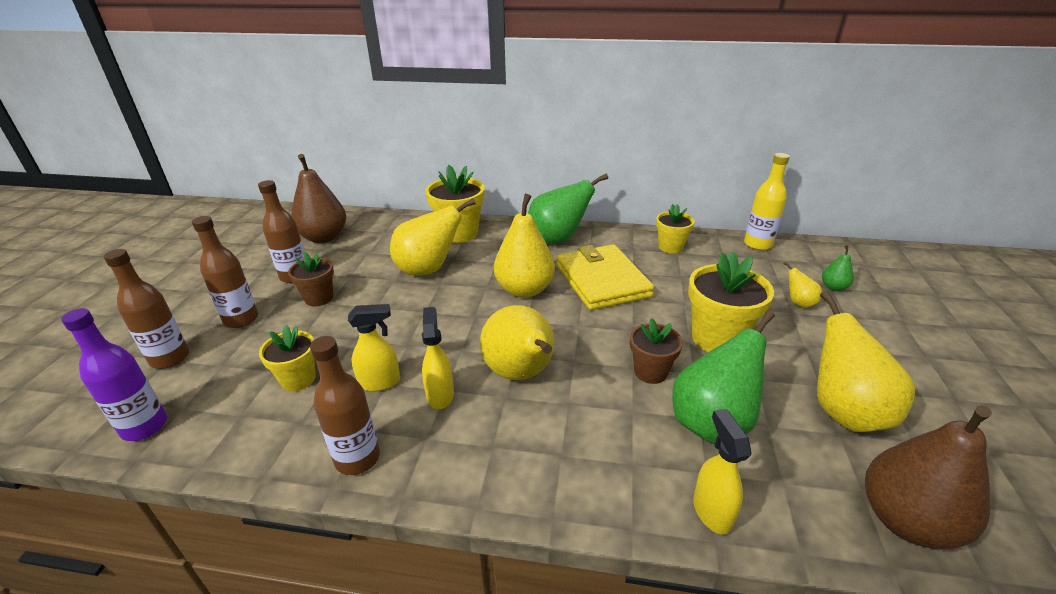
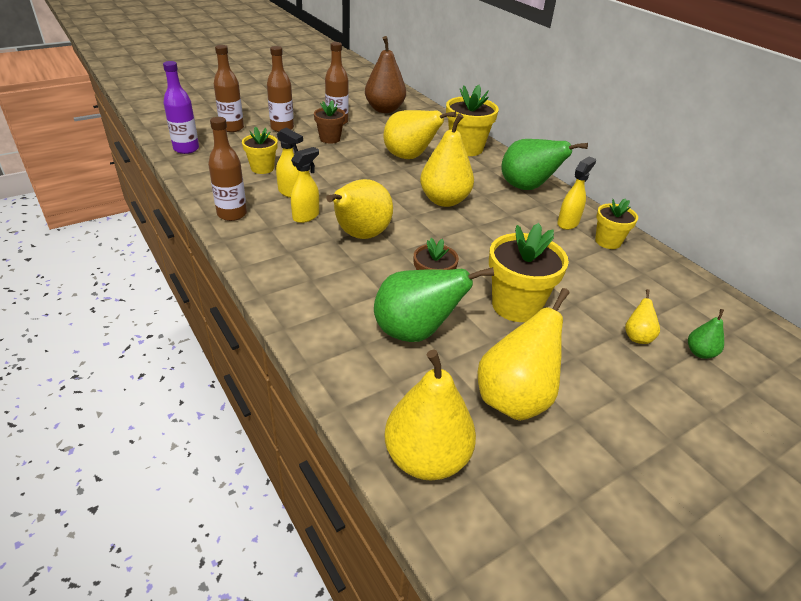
camera: 45 degrees right, 5 degrees up
(602, 280) = (506, 227): yellow wallet -> none
(711, 511) = (332, 356): yellow spray bottle -> yellow spray bottle (568, 223)
(757, 244) = (698, 287): yellow bottle -> none
(906, 520) = (426, 458): brown pear -> yellow pear

